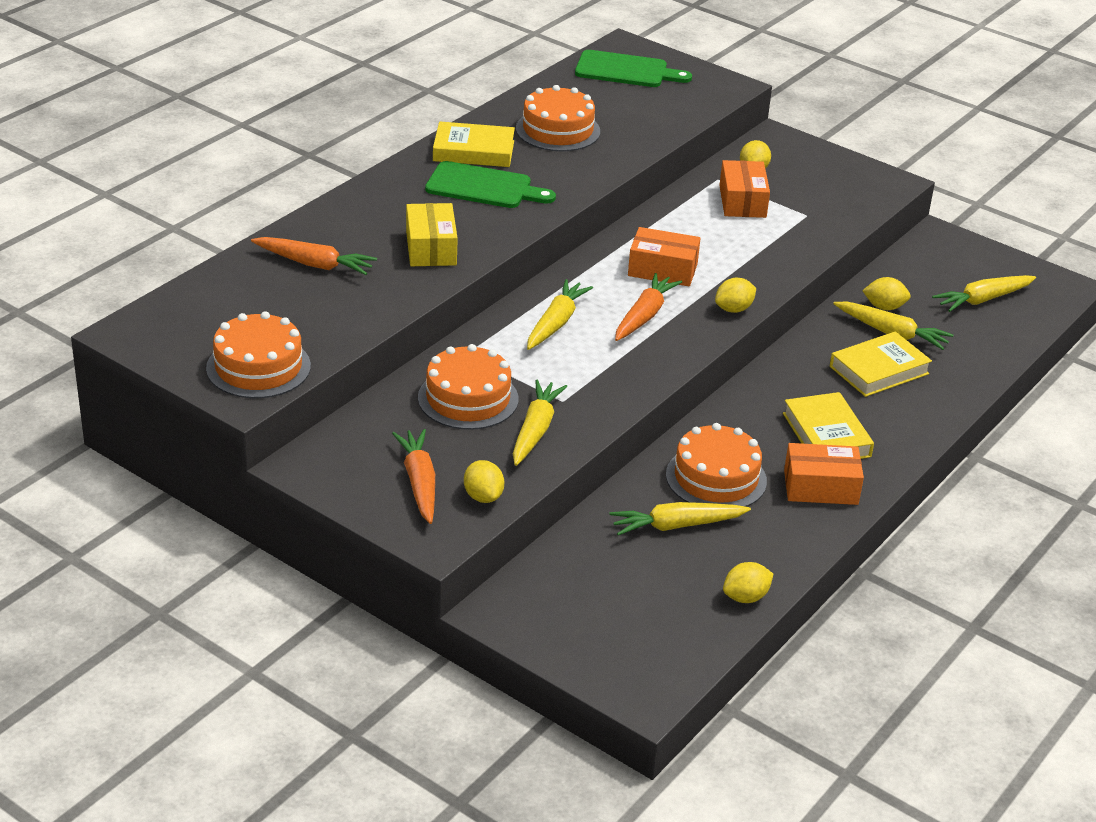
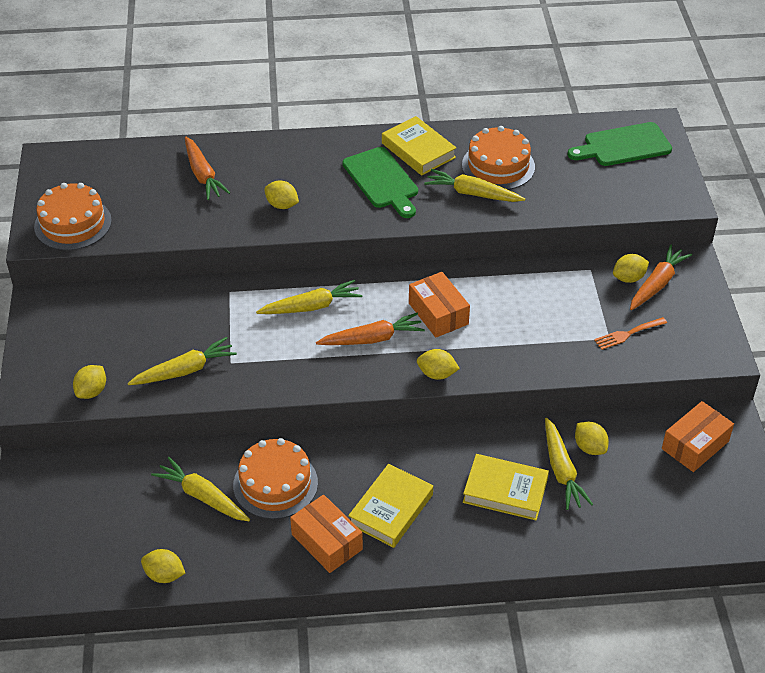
camera: 50 degrees right, 10 degrees up
(419, 483) = (75, 357): orange carrot -> orange carrot (657, 284)
(431, 248) = (282, 205): yellow box -> yellow lemon
(468, 398) = (183, 322): orange cake -> none
(626, 71) = (623, 145): green cutting board -> green cutting board turned 105 degrees clockwise
(742, 201) = (579, 298): orange box -> orange box (695, 445)
(814, 205) = (627, 334): none -> orange fork
(983, 299) = (677, 495): yellow carrot -> yellow carrot (472, 193)

